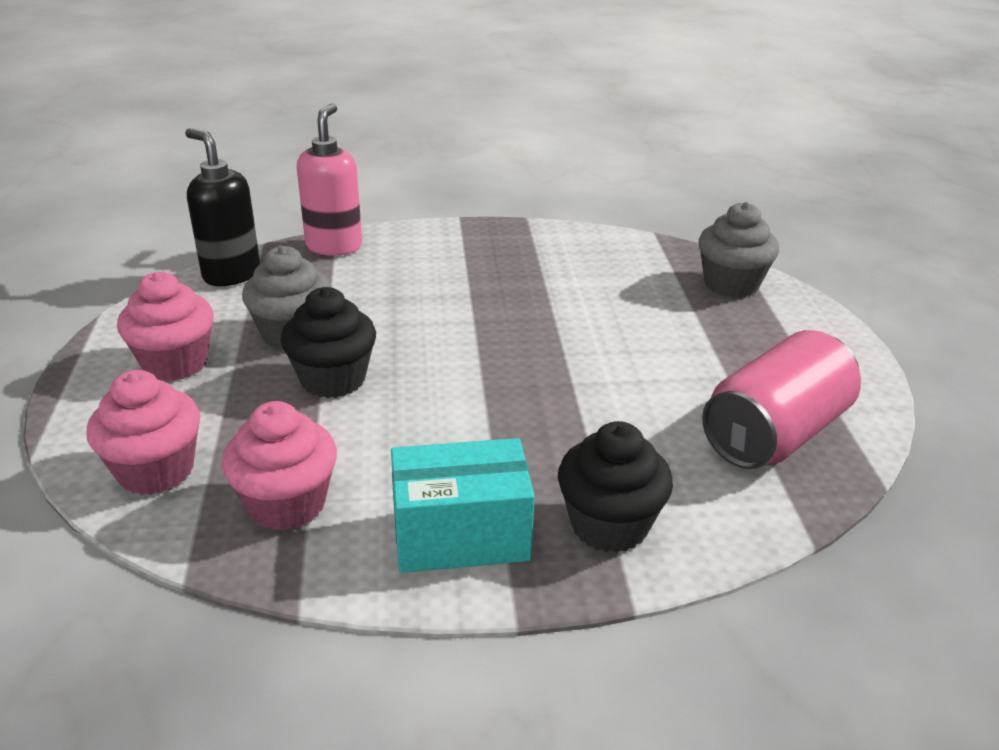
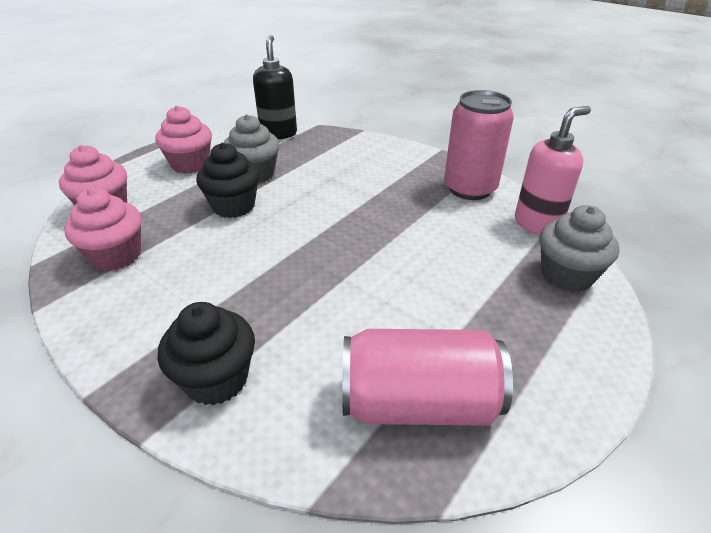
camera: 45 degrees right, 5 degrees up
(334, 246) = (346, 139): pink soap dispenser -> pink soap dispenser (537, 224)
(461, 535) = (146, 325): turquoise box -> none
(550, 245) = (470, 188): none -> pink can

